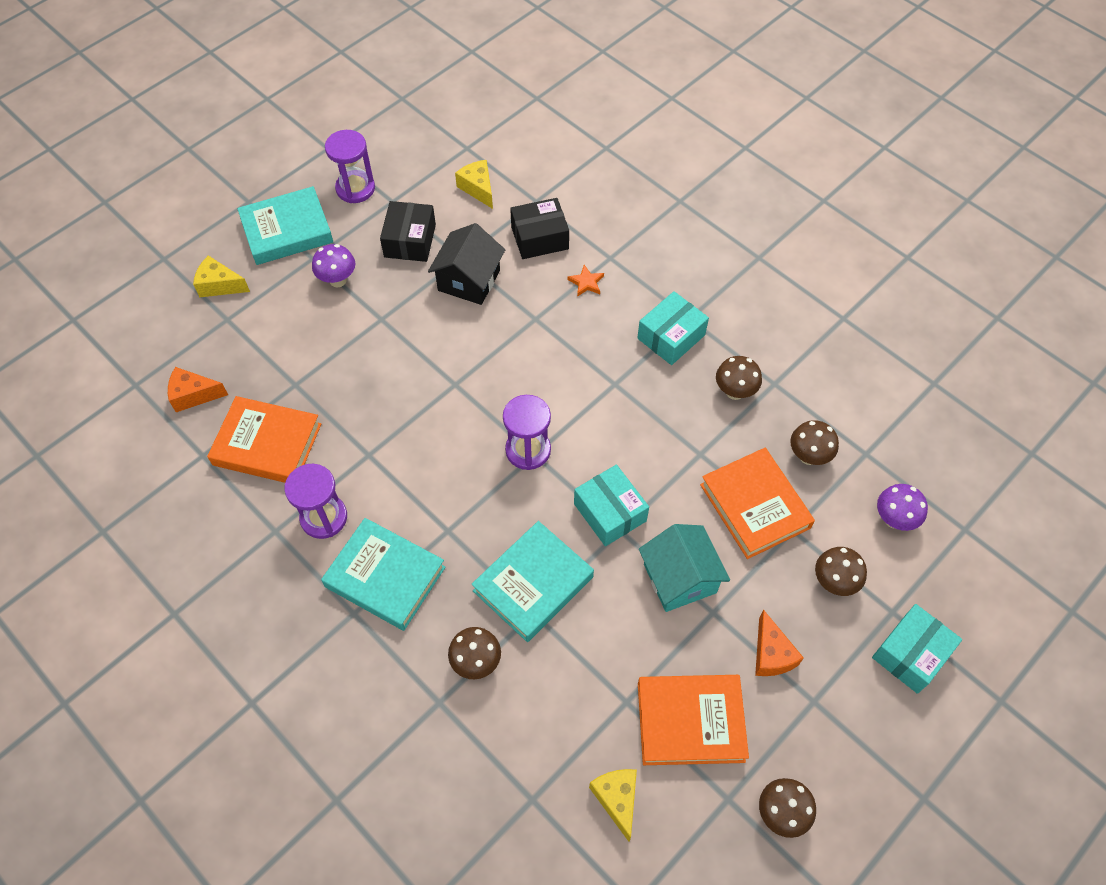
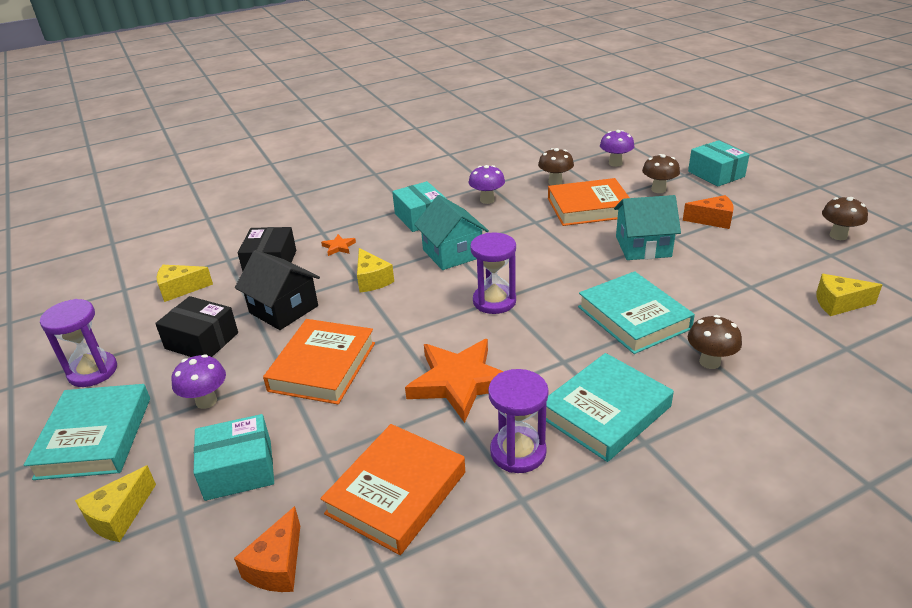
camera: 70 degrees left, 25 degrees down
(399, 452) = (459, 382): none -> orange star
(535, 333) = (372, 280): none -> yellow cheese
(605, 389) = (452, 253): none -> turquoise house
(610, 512) = (573, 268): turquoise box -> turquoise box (238, 470)
(690, 722) = (768, 260): orange book -> orange book (323, 366)
(734, 392) = (487, 200): brown mushroom -> purple mushroom

